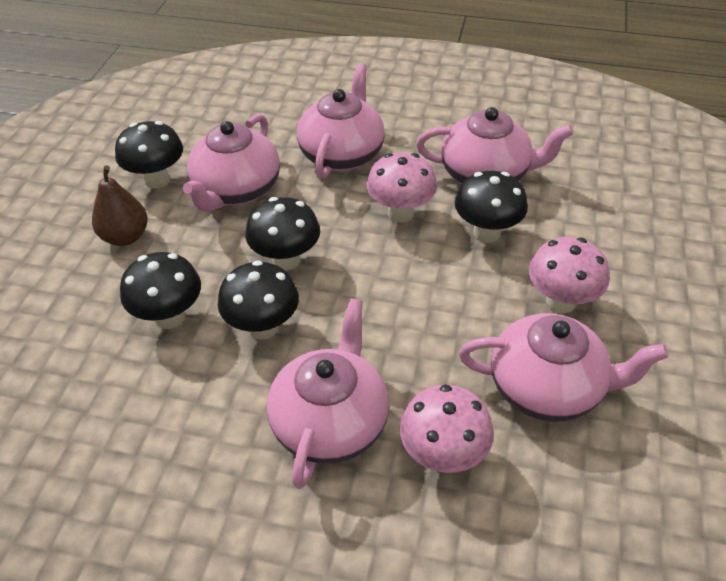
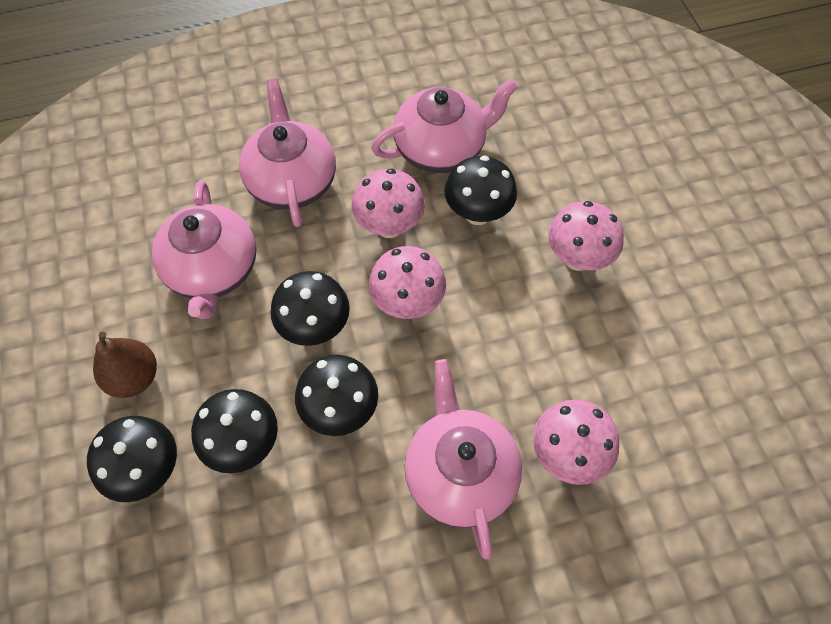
camera: 30 degrees left, 15 degrees up
(157, 180) = (119, 295): black mushroom -> black mushroom (148, 470)
(377, 273) = (407, 303): none -> pink mushroom
(548, 388) = (612, 348): pink teapot -> none

